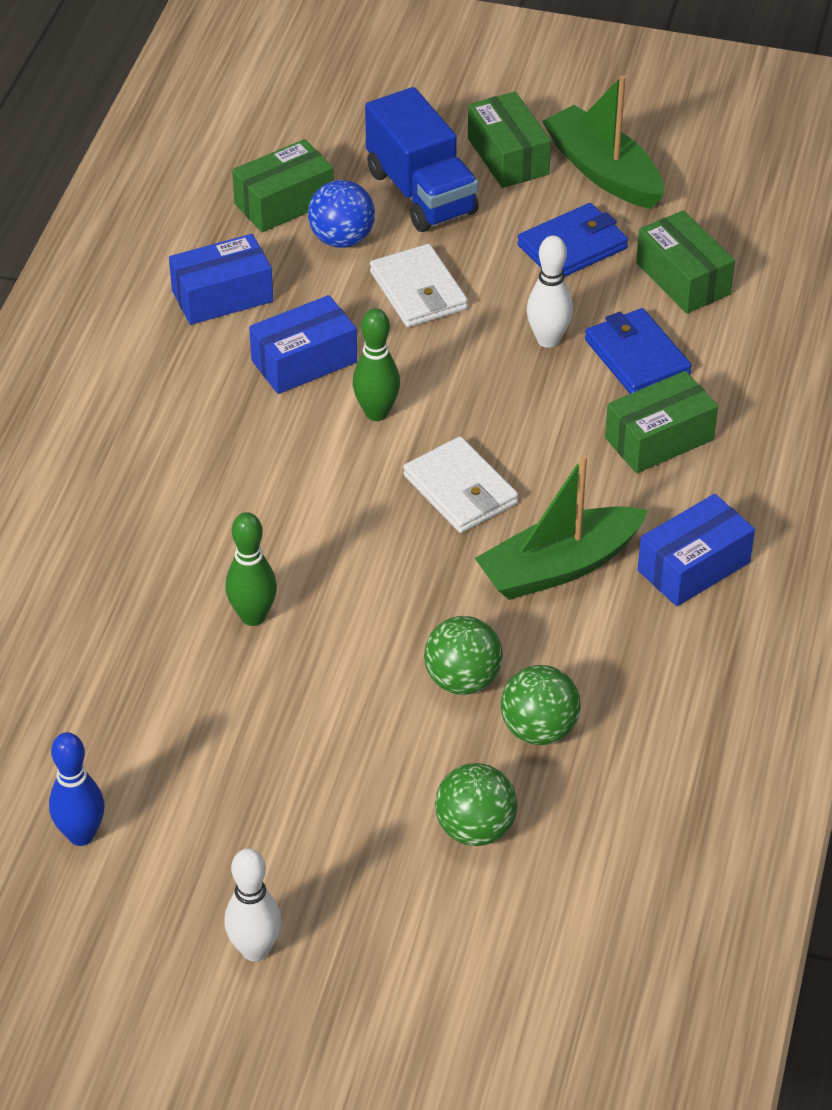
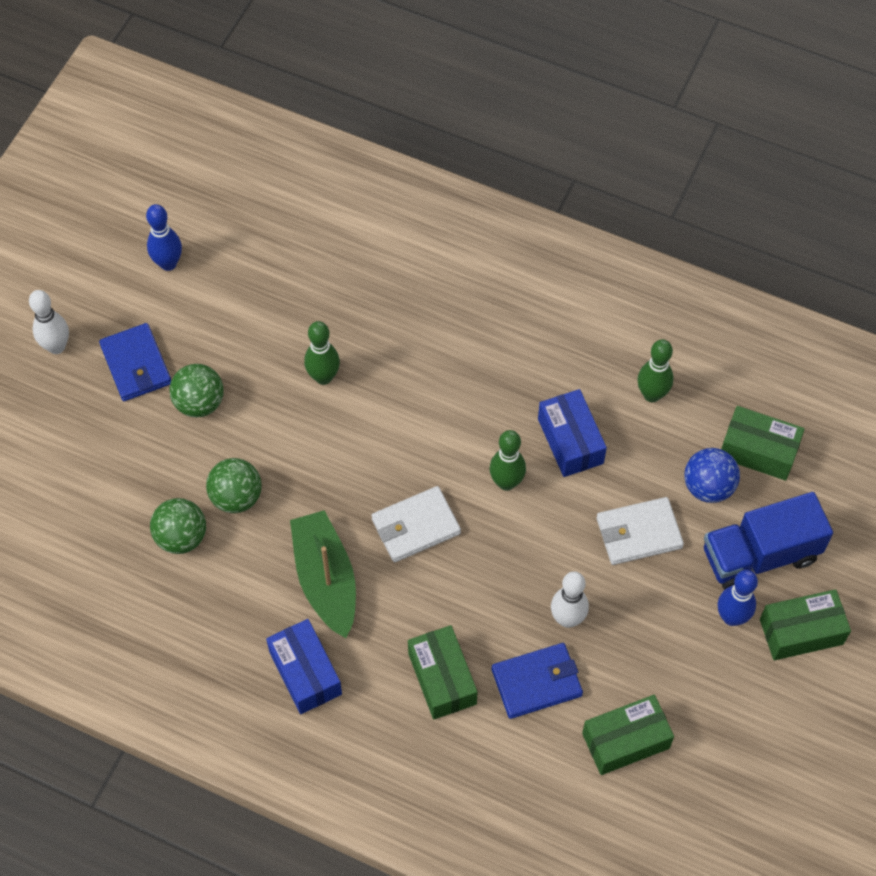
camera: 100 degrees right, 15 degrees up
(222, 296) = (652, 394): blue box -> green bowling pin
(284, 202) = (758, 451): green box -> green box turned 45 degrees counterclockwise
(475, 828) = (111, 483): green ball -> green ball (199, 403)
(506, 209) = (731, 617): none -> blue bowling pin
(572, 247) = (677, 660): blue wallet -> blue wallet (136, 364)
(603, 171) = (773, 706): green boat -> none

